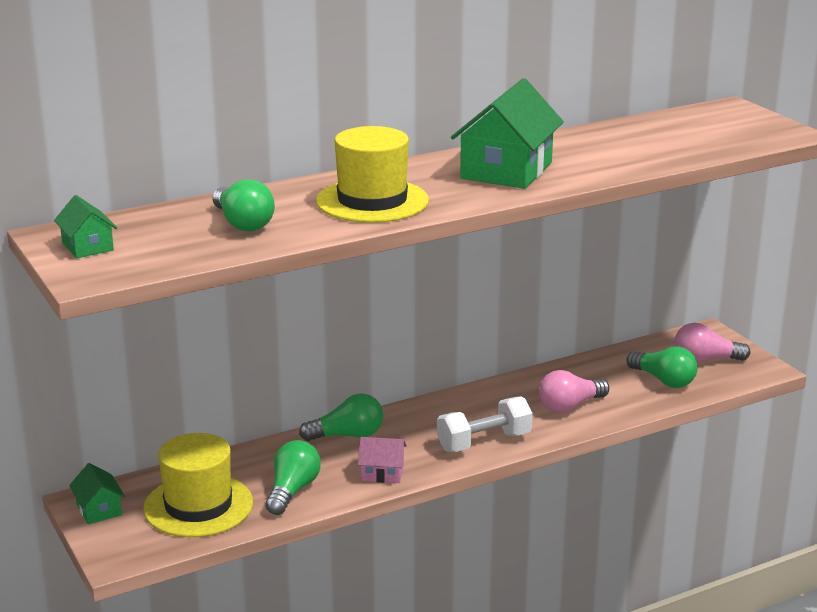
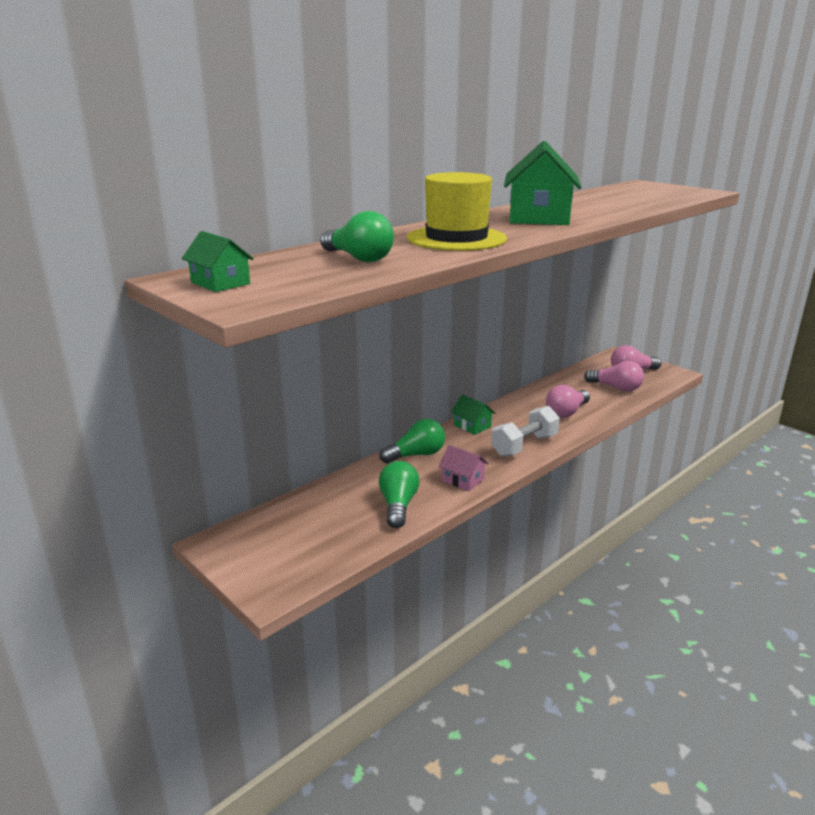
camera: 15 degrees left, 0 degrees up
(99, 509) = (232, 548): green house -> green house (472, 426)
(198, 506) = (323, 531): yellow hat -> none
(382, 473) = (463, 480): pink house -> pink house turned 45 degrees clockwise
(663, 380) = (616, 388): green light bulb -> pink light bulb

